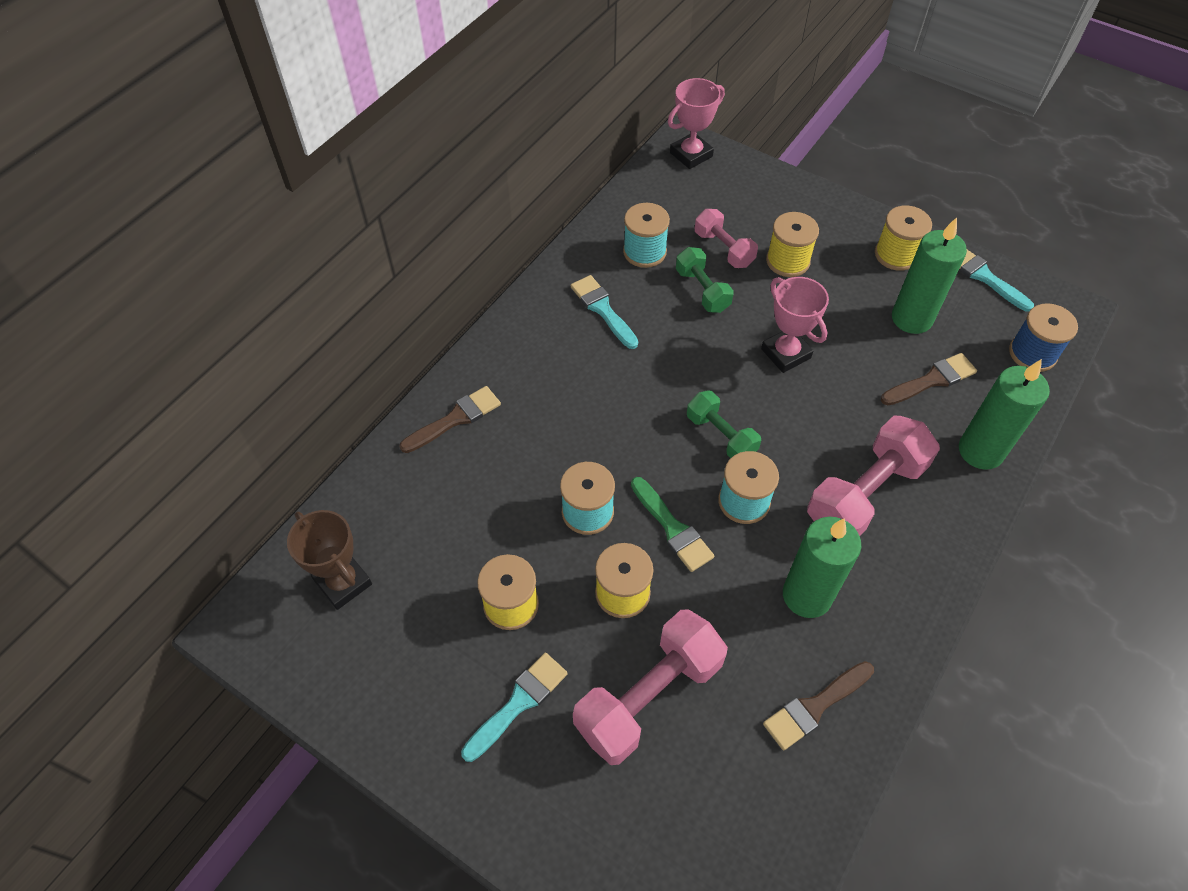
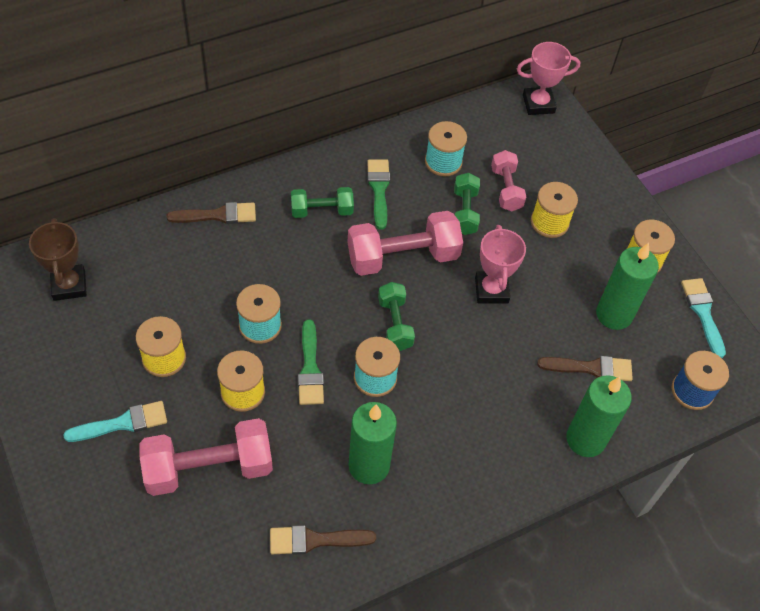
camera: 25 degrees right, 0 degrees up
(561, 359) = (322, 211): none -> green dumbbell
(603, 310) = (379, 190): turquoise brush -> green brush
(865, 494) = (469, 421): pink dumbbell -> pink dumbbell (403, 257)

